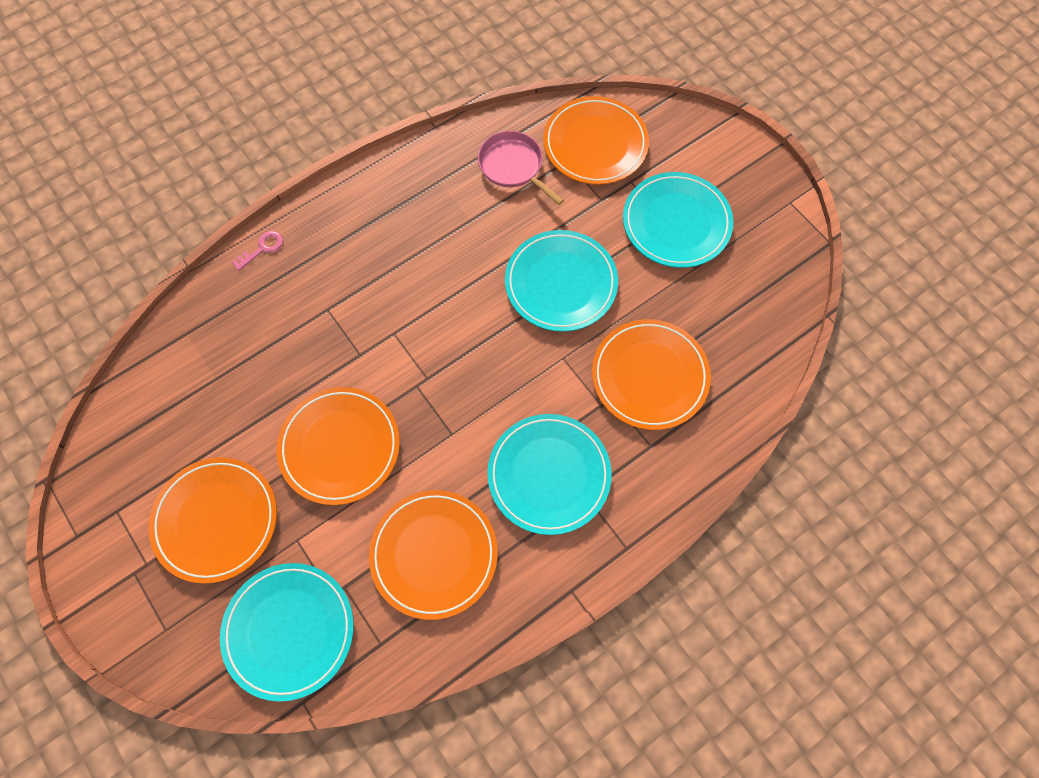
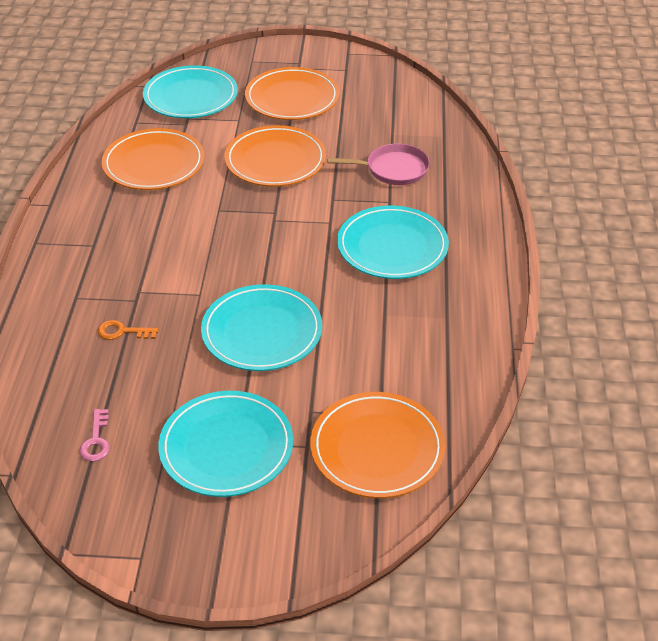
camera: 130 degrees right, 25 degrees down
(262, 248) = (481, 195): pink key -> pink key (96, 440)
(513, 166) = (412, 373): pink pan -> pink pan (393, 169)
(549, 475) = (129, 237): turquoise plate -> turquoise plate (392, 247)
(649, 376) = (122, 332): orange plate -> orange key

